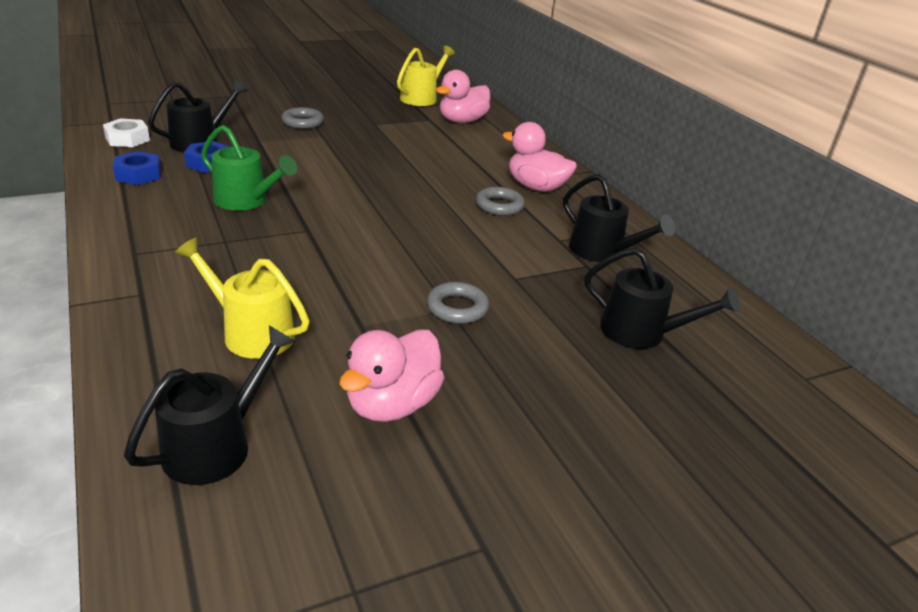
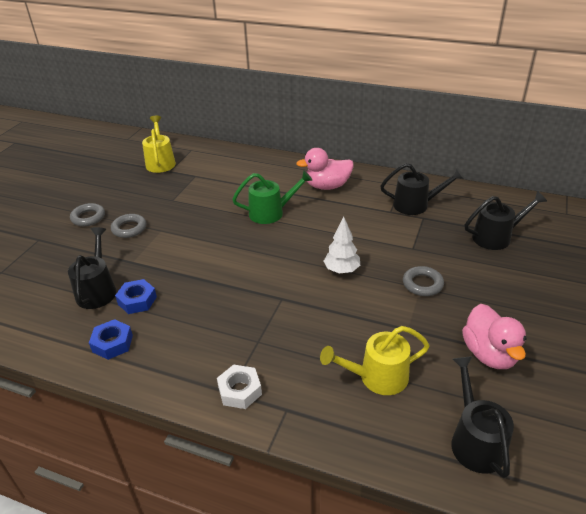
camera: 40 degrees left, 5 degrees up
(127, 139) = (43, 325): white nut -> white nut (240, 391)
(247, 201) = (215, 307): green watering can -> green watering can (271, 212)
(403, 247) = (341, 270): none -> white tree
(462, 121) = (214, 165): pink duck -> none
(499, 206) = (333, 210): grey ring -> grey ring (88, 217)

